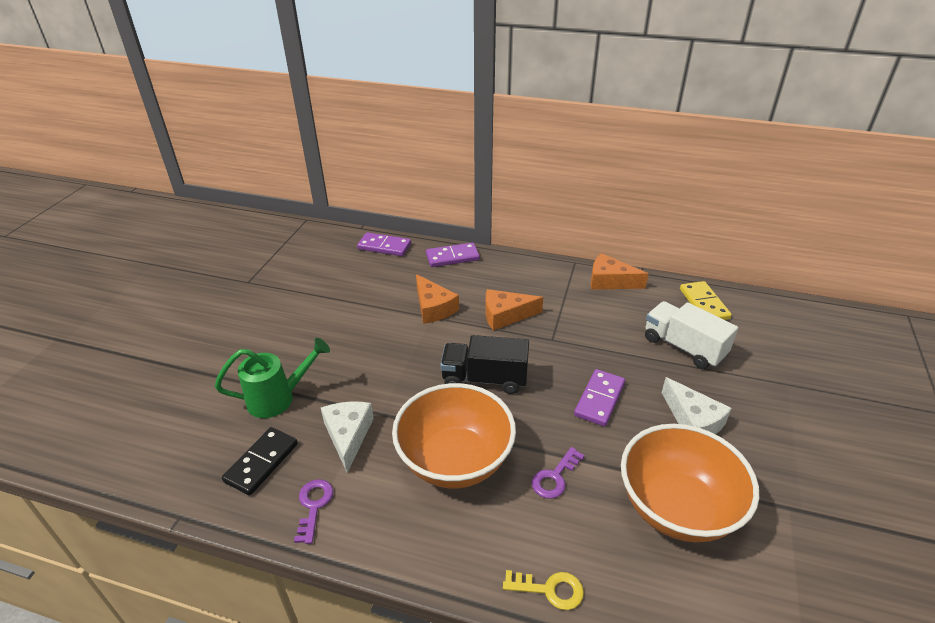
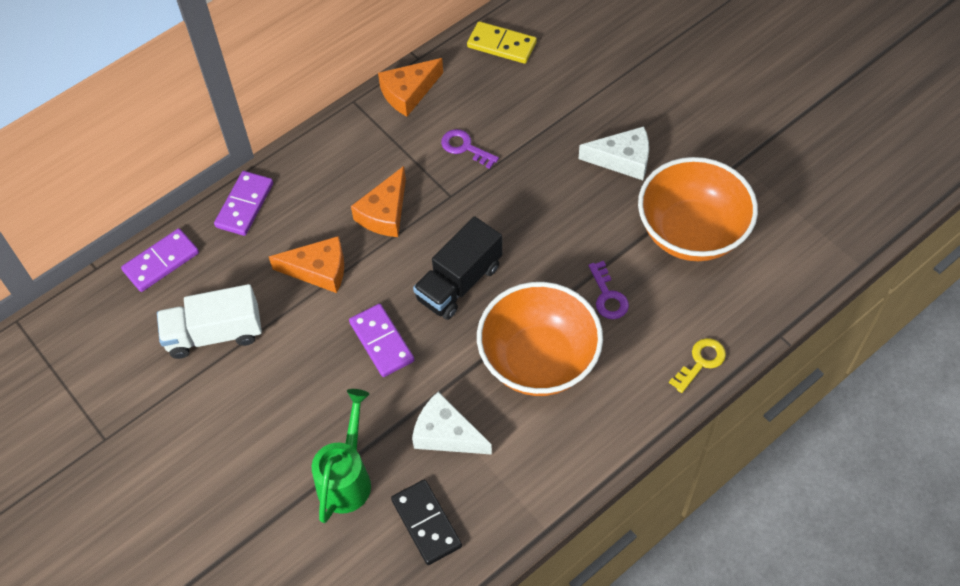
camera: 55 degrees left, 20 degrees up
(314, 505) = (509, 496): purple key -> purple key (465, 147)
(599, 399) = (551, 209): purple domino -> purple domino (381, 342)
(683, 347) = (541, 103): white truck -> white truck (214, 334)

